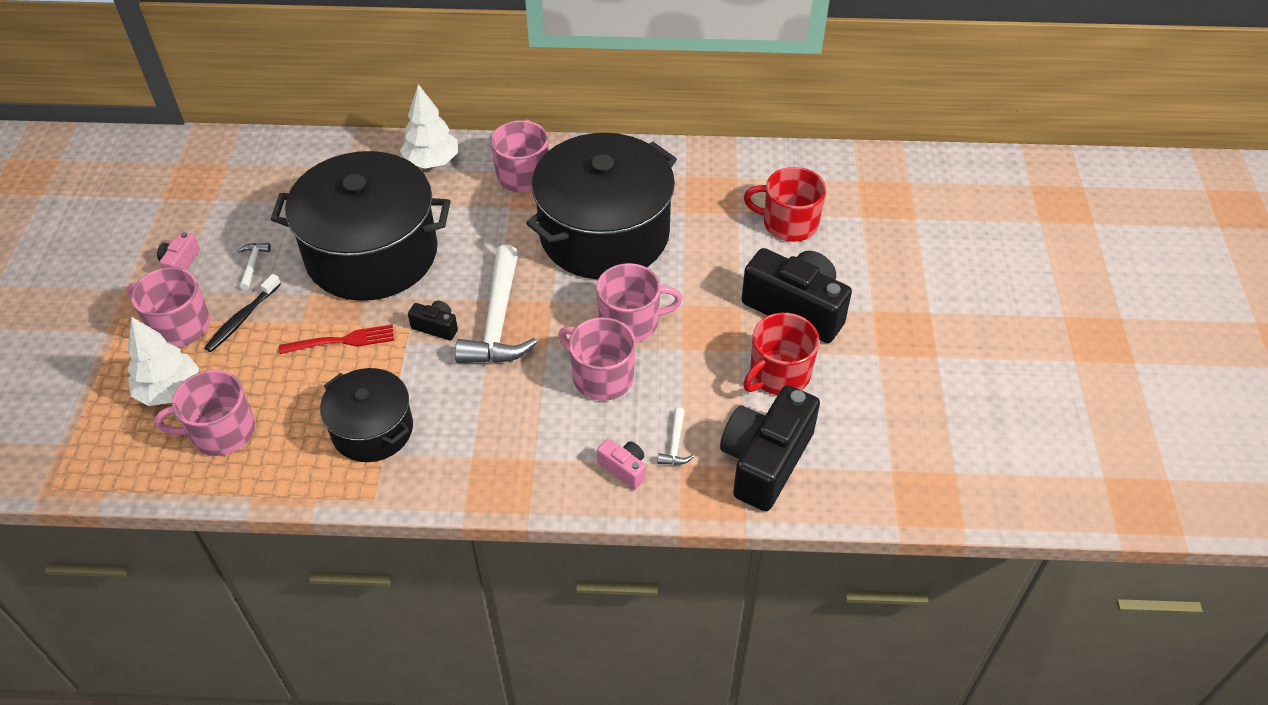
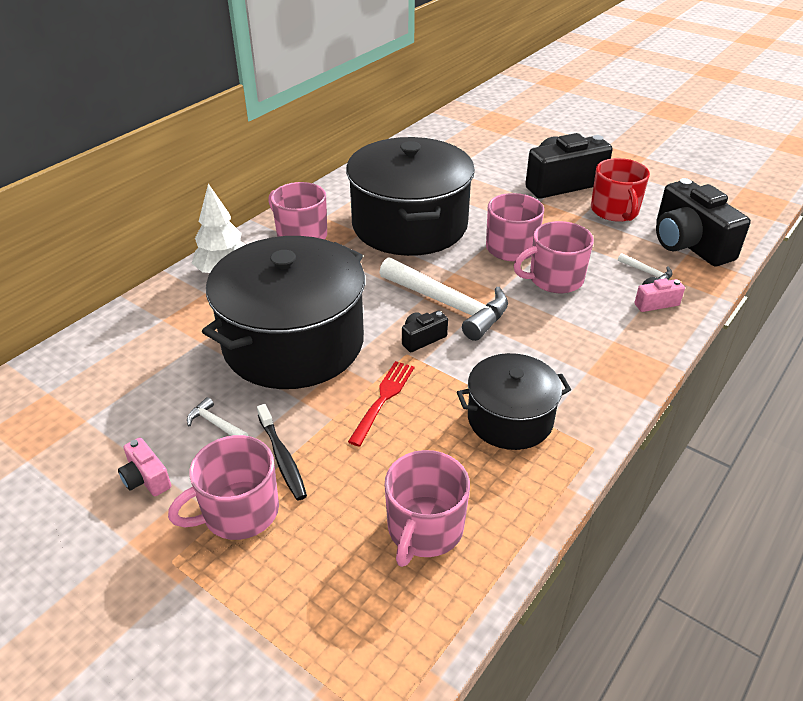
camera: 55 degrees left, 10 degrees down
(169, 390) = (327, 553): white tree -> none
(788, 223) = (482, 158): red mug -> none

